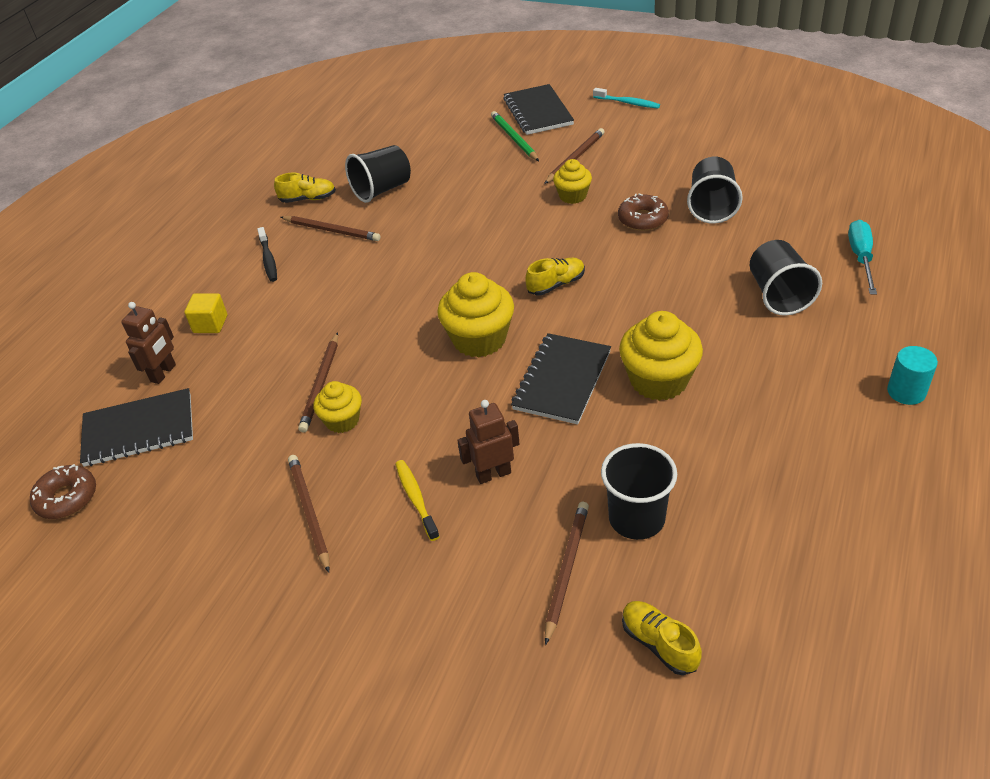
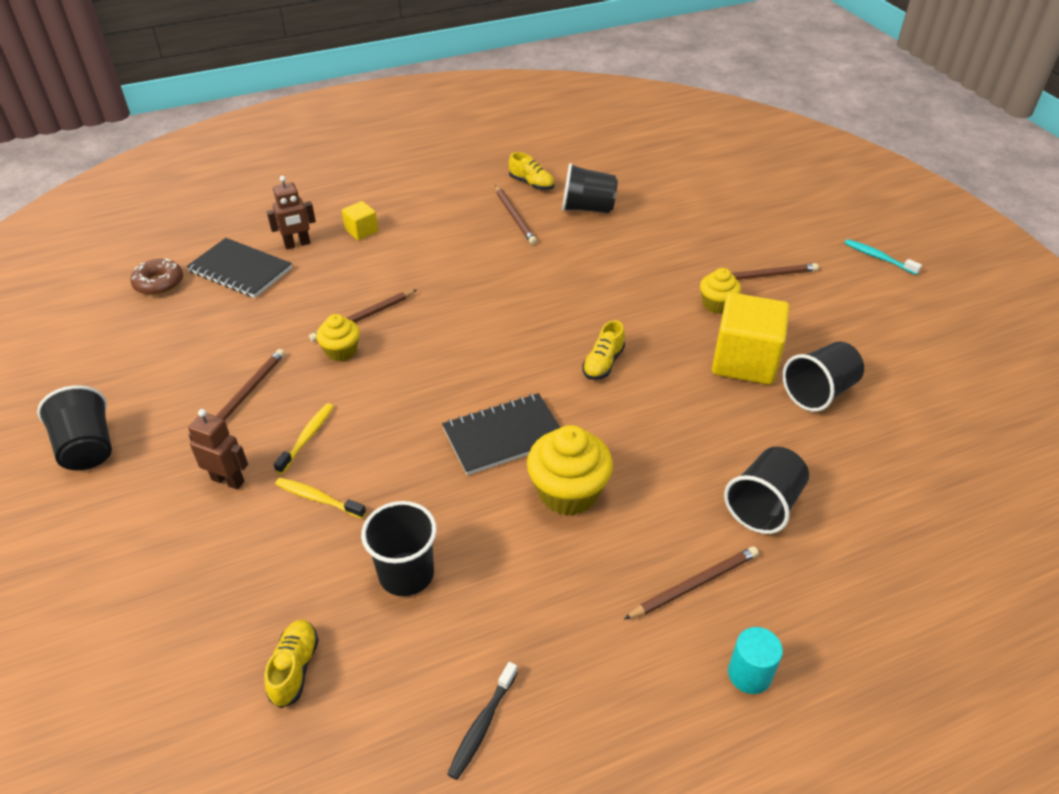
camera: 40 degrees right, 0 degrees up
(225, 669) = (88, 448): none -> black cup
(268, 259) = (450, 210): black toothbrush -> black toothbrush (482, 725)
(479, 339) = (495, 363): yellow cupcake -> none
(493, 474) = (370, 462): brown robot -> brown robot (228, 480)
(494, 530) = (318, 498): none -> yellow toothbrush
(514, 138) = (738, 229): green pencil -> none
(538, 112) = (789, 219): black notebook -> none
(556, 284) = (603, 363): yellow shoe -> yellow shoe turned 105 degrees clockwise
(566, 570) = (317, 565): brown pencil -> brown pencil (694, 584)
(628, 103) = (878, 257): turquoise toothbrush -> turquoise toothbrush turned 150 degrees clockwise
(642, 219) = (744, 361): brown donut -> yellow cube
(861, 258) = (891, 533): turquoise screwdriver -> none

